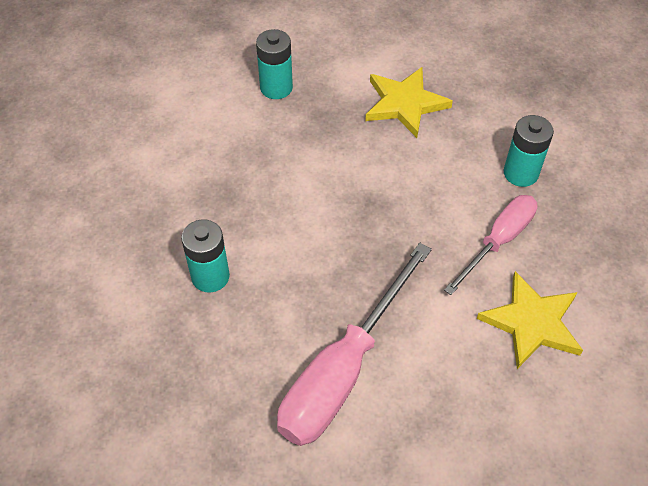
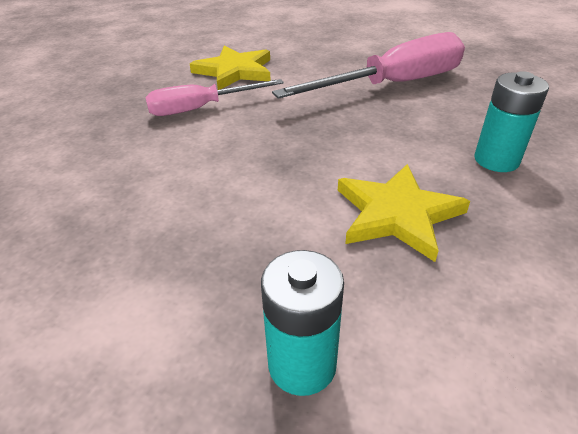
camera: 150 degrees left, 15 degrees down
(404, 103) = (135, 248): yellow star -> yellow star (397, 214)
(520, 173) = (116, 140): turquoise battery -> none

